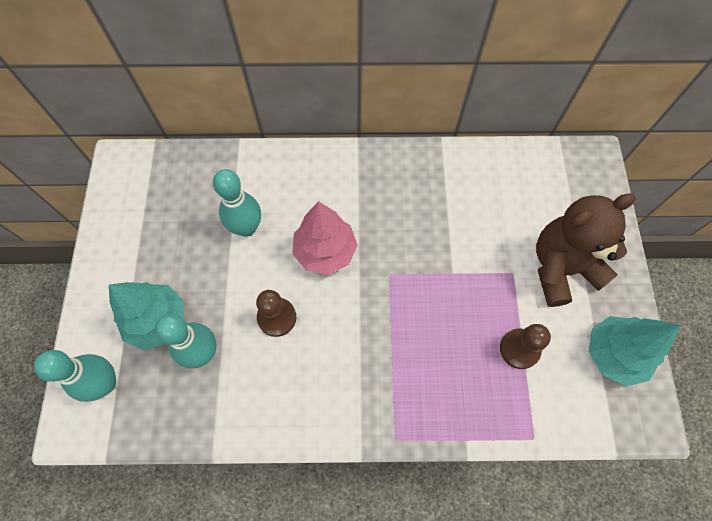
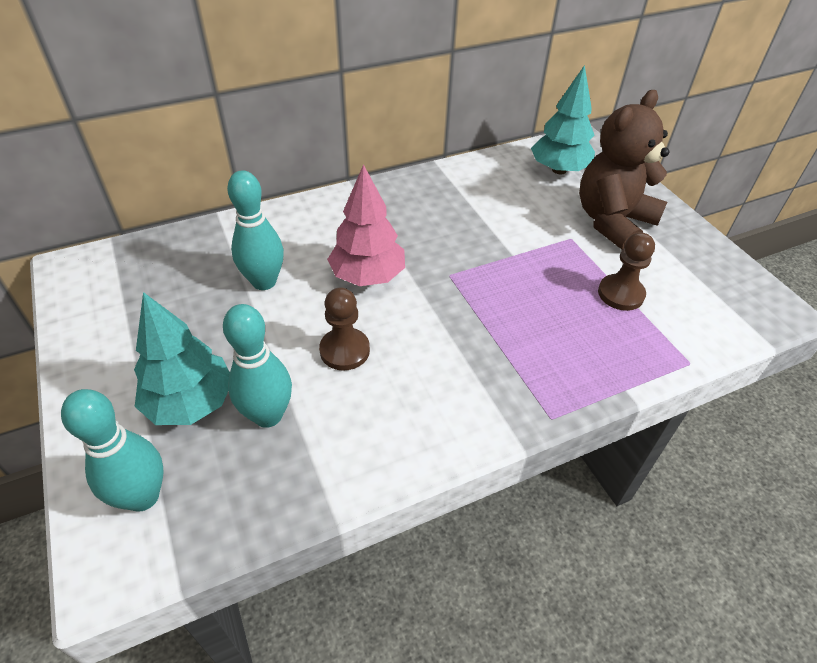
camera: 25 degrees left, 20 degrees down
(614, 354) = (708, 270): turquoise tree -> turquoise tree (559, 170)

